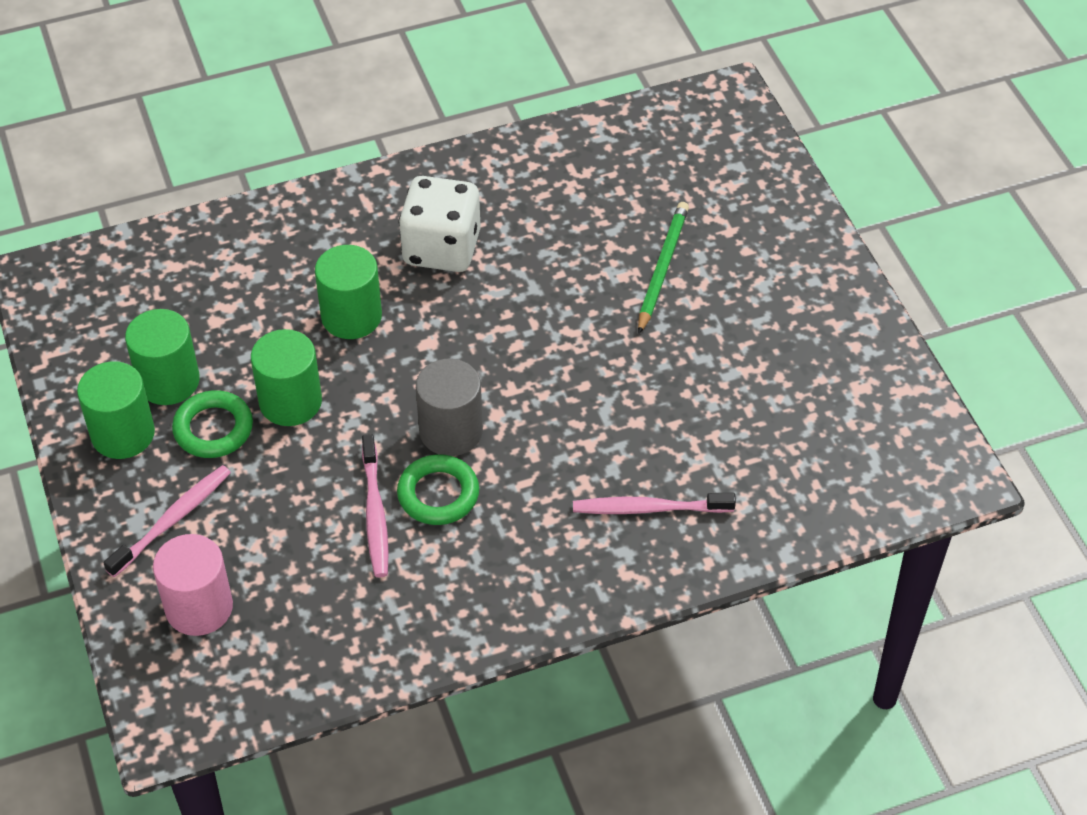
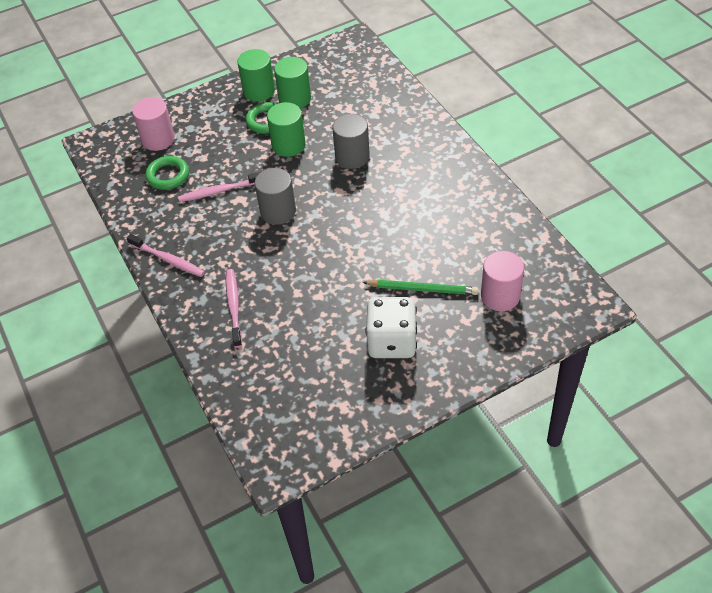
camera: 85 degrees right, 0 degrees up
(172, 520) = (208, 119): pink toothbrush -> pink toothbrush (168, 259)
(351, 316) = (352, 157): green cylinder -> grey cylinder
(438, 494) = (234, 214): green ring -> green ring (168, 176)
(441, 248) = (412, 184): white dice -> white dice (392, 342)
(693, 186) = (500, 296): none -> pink cylinder

